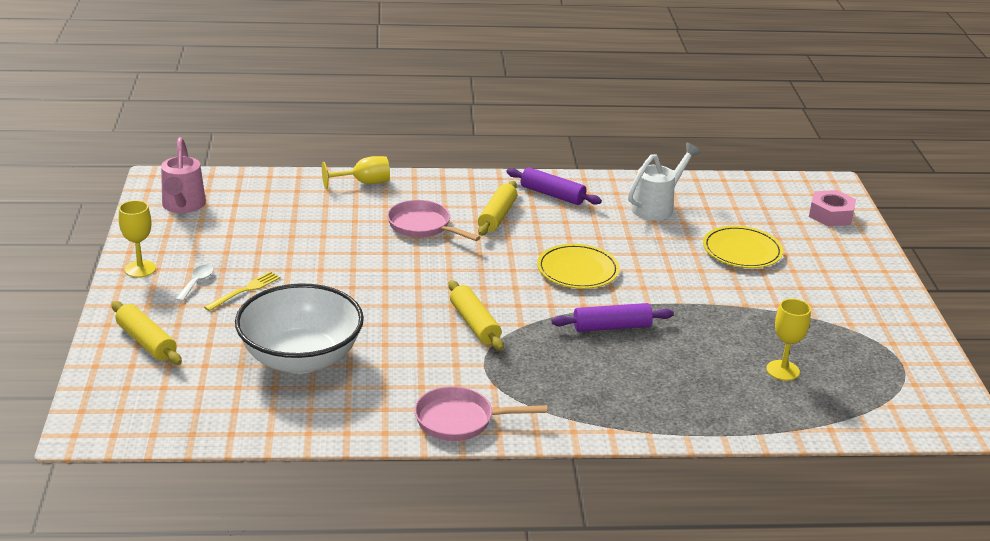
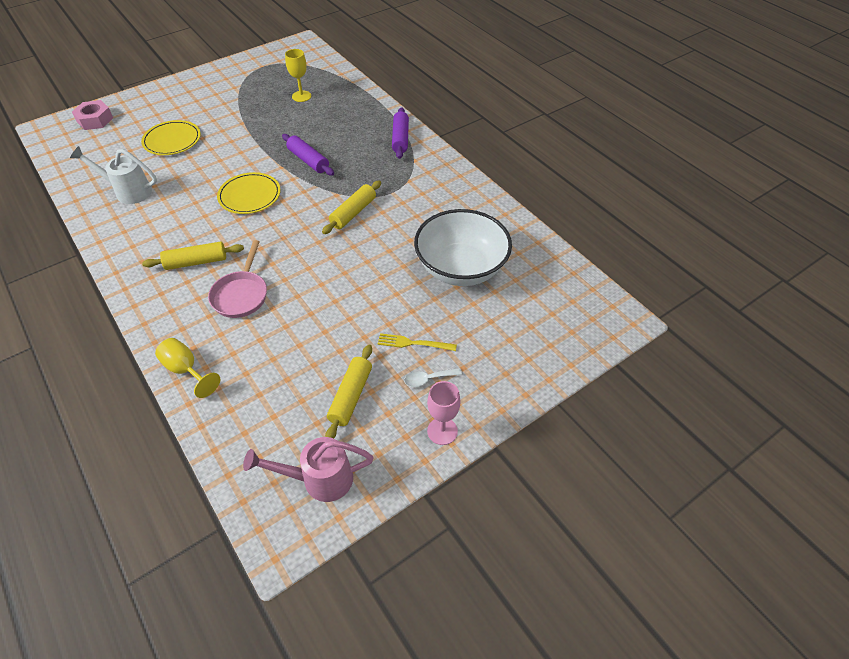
camera: 120 degrees left, 20 degrees up
(140, 269) = (442, 431): yellow goblet -> pink goblet
(146, 342) = (521, 356): yellow rolling pin -> yellow rolling pin (351, 396)
(183, 206) = (319, 479): pink watering can -> pink watering can turned 150 degrees counterclockwise
(459, 420) = (451, 179): pink pan -> none
(552, 195) = (139, 247): purple rolling pin -> purple rolling pin (400, 138)

